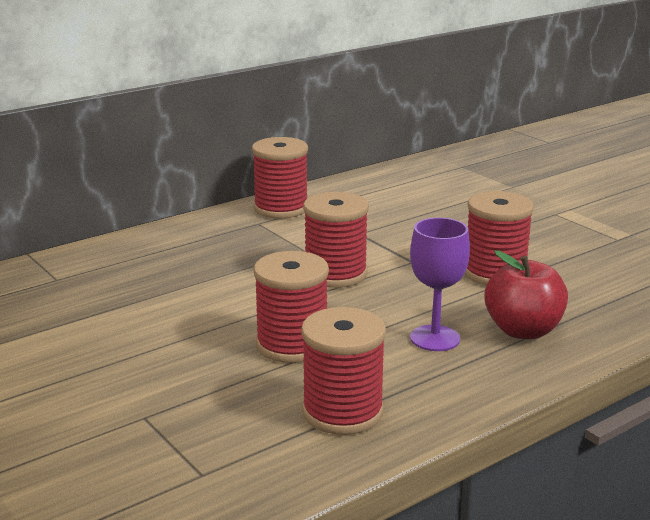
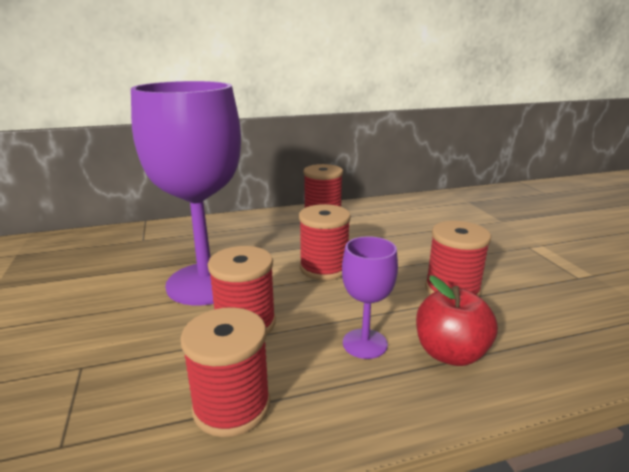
camera: 20 degrees right, 0 degrees up
(203, 314) = (206, 283): none -> purple goblet

